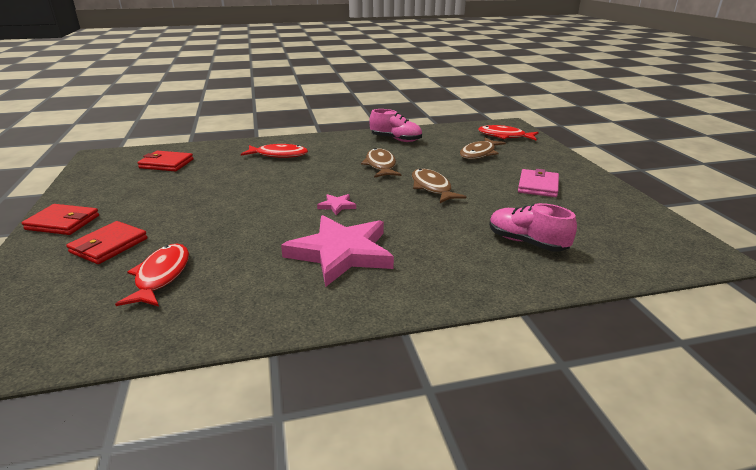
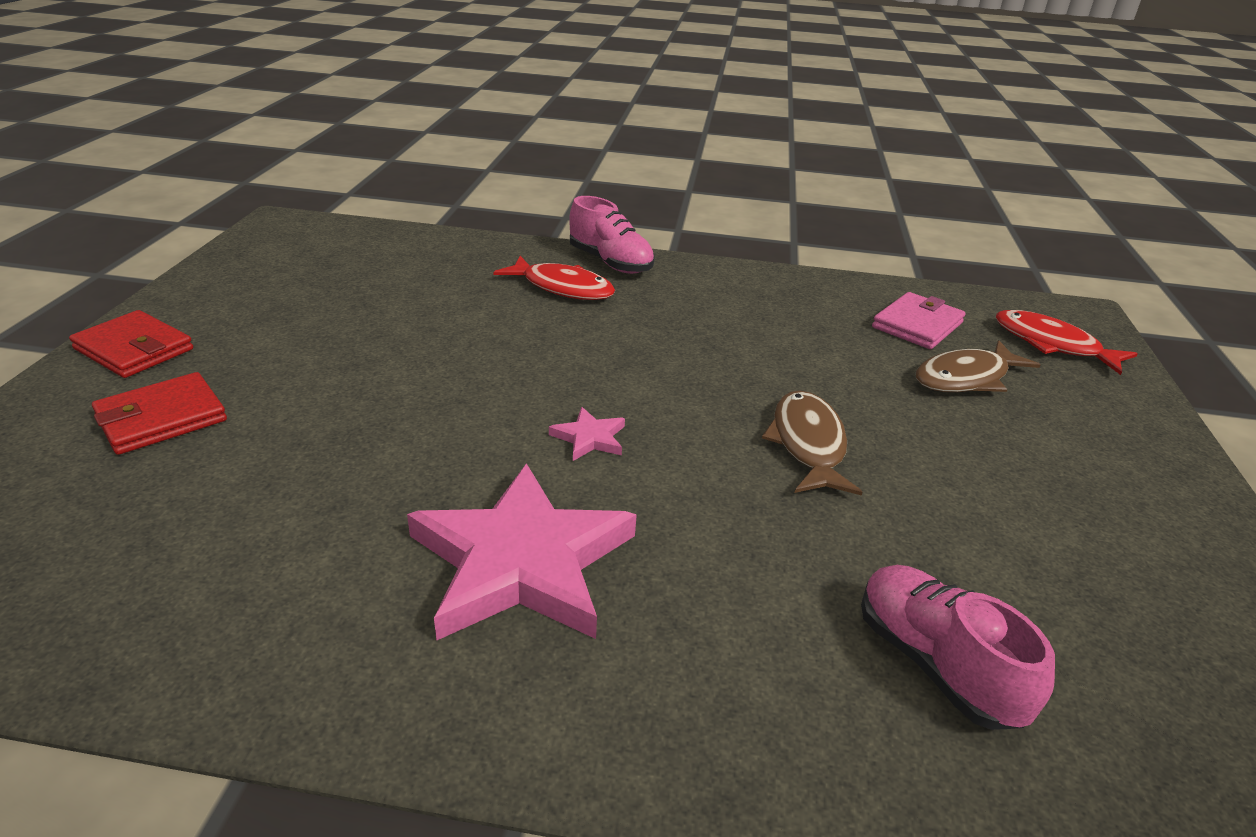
camera: 20 degrees right, 5 degrees up
(161, 276) = (188, 513): red fish -> none
(166, 164) = (367, 264): red wallet -> none
(380, 165) = (736, 359): brown fish -> none
(396, 139) = (807, 301): pink shoe -> pink shoe (610, 263)
(538, 186) = (1056, 504): pink wallet -> pink wallet (917, 325)

